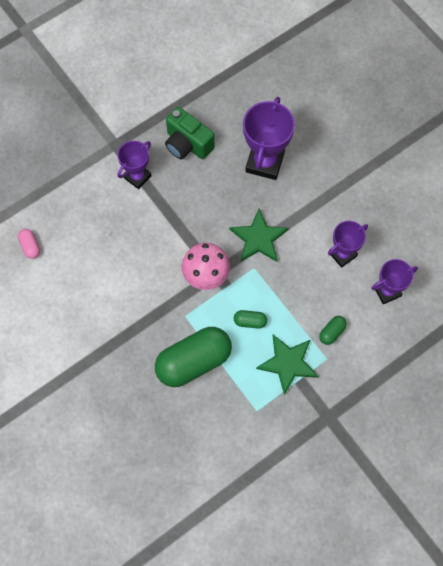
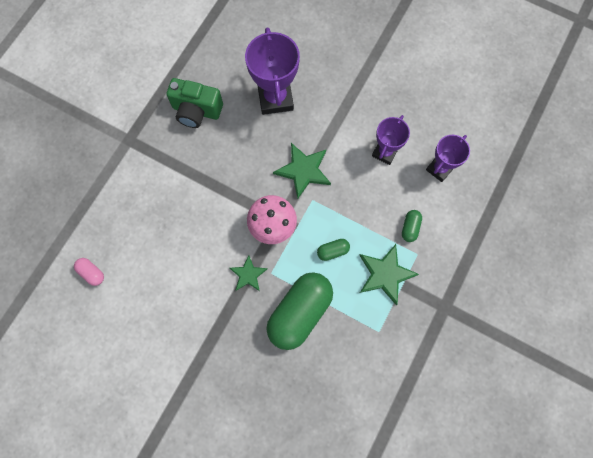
camera: 25 degrees left, 5 degrees up
(137, 177) = (164, 161): purple trophy -> none
(164, 308) = (248, 274): none -> green star

